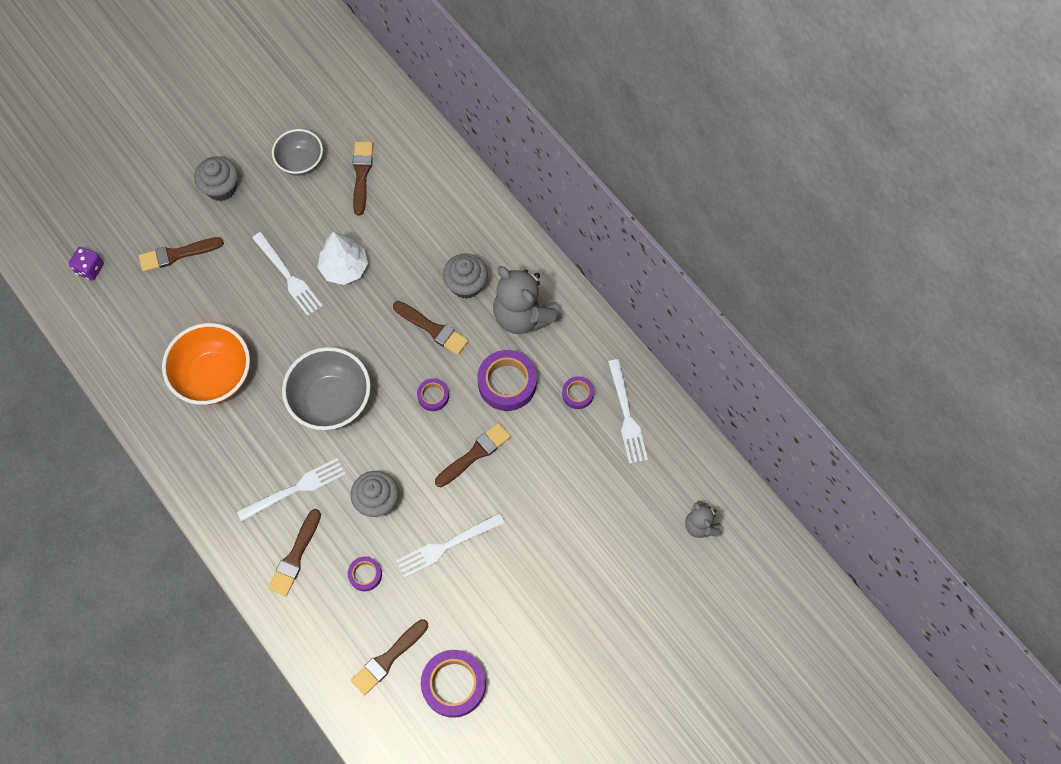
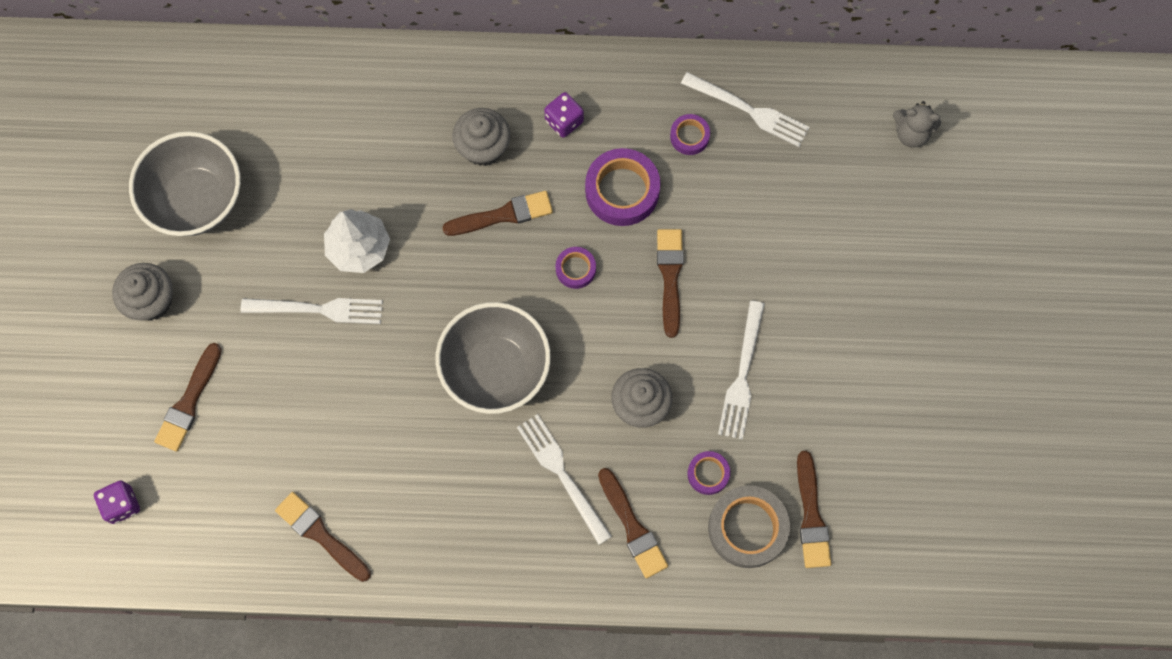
camera: 50 degrees left, 5 degrees up
(214, 377) = (366, 465): orange bowl -> none
(296, 488) = (561, 473): white fork -> white fork turned 45 degrees counterclockwise
(301, 162) = (197, 200): grey bowl -> grey bowl, size x1.59
(349, 625) = (747, 528): none -> grey tape
(361, 174) = (267, 152): brown brush -> brown brush (321, 535)
(454, 684) = (886, 473): purple tape -> none
(523, 315) = (564, 121): grey teddy bear -> purple dice

